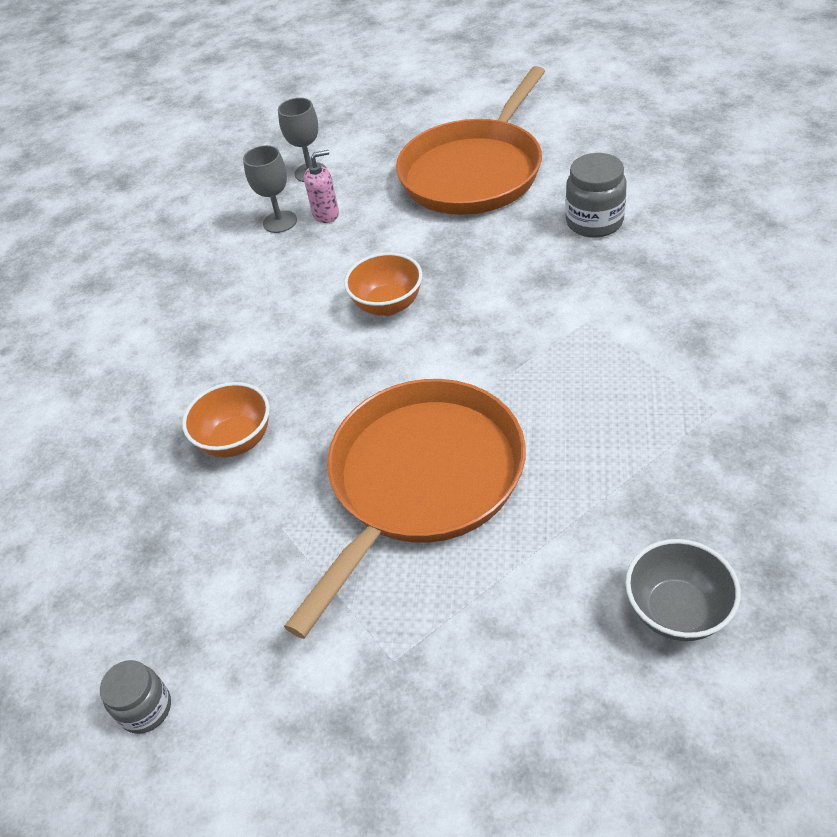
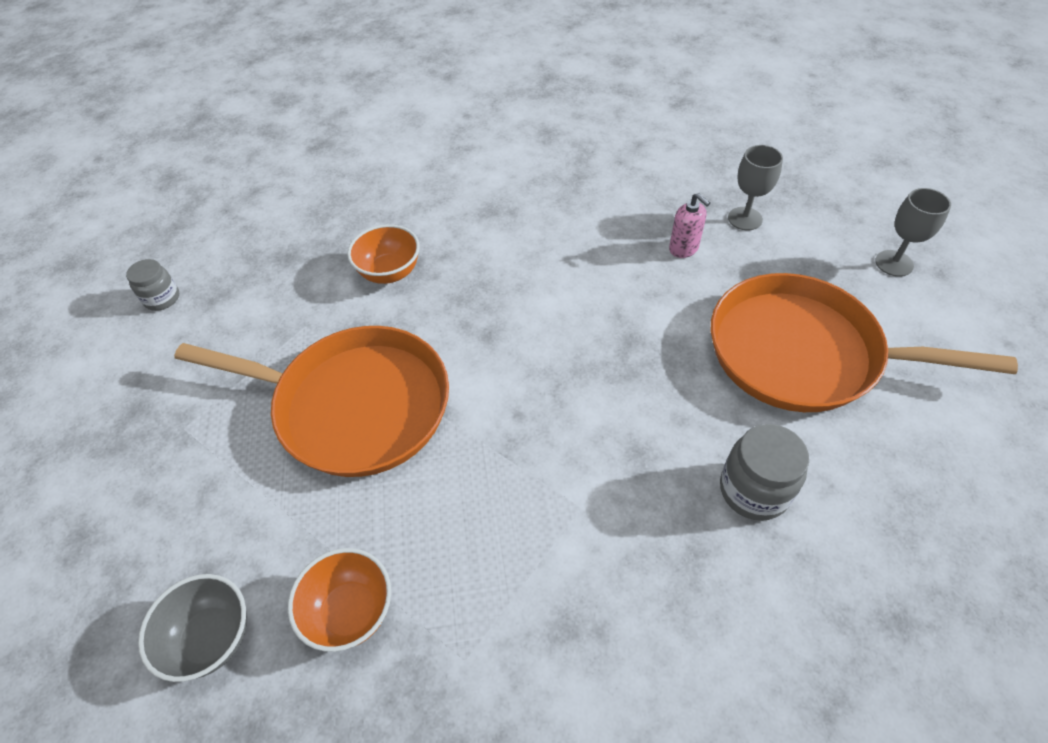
camera: 70 degrees right, 5 degrees up
(280, 222) = (661, 219): grey goblet -> grey goblet (894, 263)
(388, 305) = (566, 329): orange bowl -> orange bowl (351, 611)

